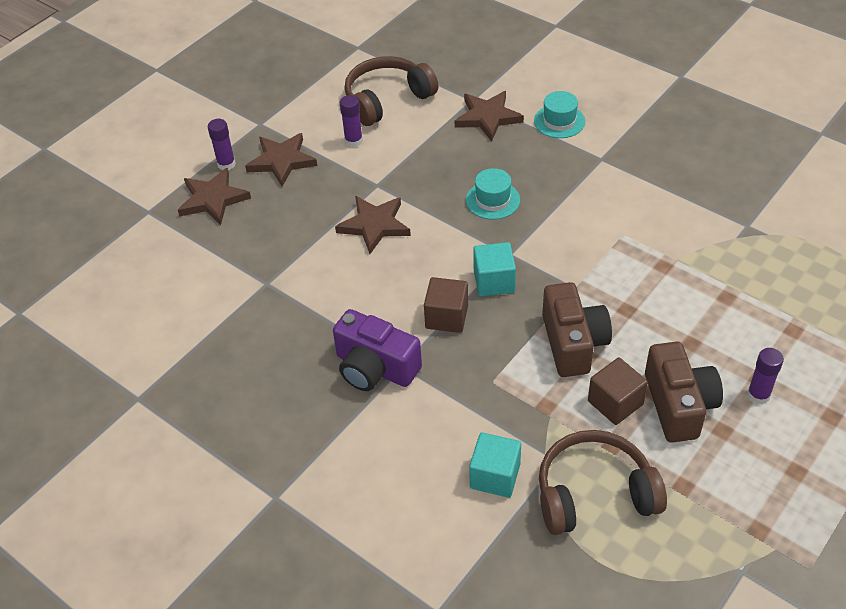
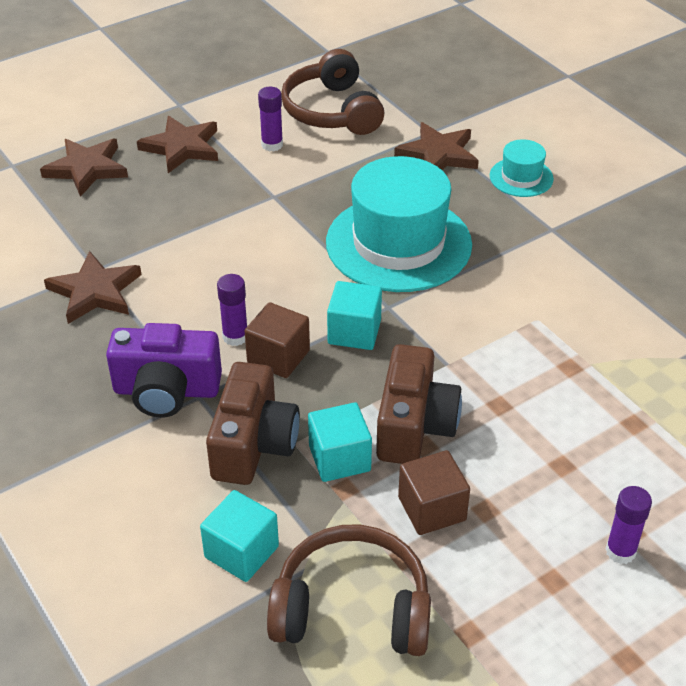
camera: 15 degrees right, 5 degrees down
(226, 164) = (121, 137): purple glue stick -> purple glue stick (235, 337)
(374, 225) = (248, 238): brown star -> brown star (95, 292)
(375, 368) = (166, 390): purple camera -> purple camera turned 45 degrees counterclockwise
(387, 100) = (332, 111): brown headphones -> brown headphones turned 90 degrees counterclockwise
(492, 200) = (398, 243): turquoise hat -> turquoise hat, size x2.16
(531, 384) = (339, 458): none -> turquoise cube
(678, 405) = (511, 534): brown camera -> brown camera (253, 444)

